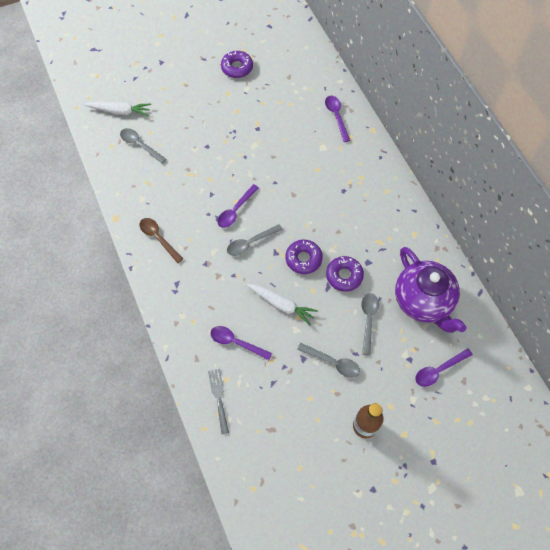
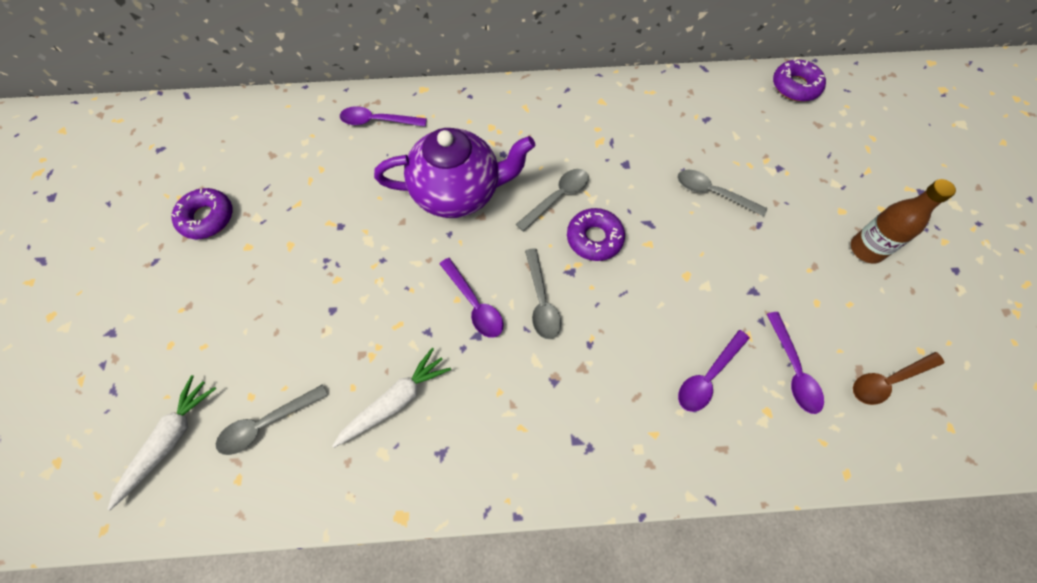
camera: 70 degrees left, 0 degrees up
(158, 238) = (476, 446): brown spoon -> brown spoon (888, 381)
(218, 398) = (797, 433): grey fork -> none
(282, 305) = (661, 291): white carrot -> white carrot (395, 401)
(333, 362) = (767, 256): grey spoon -> grey spoon (557, 197)
(344, 276) = (638, 198): purple donut -> purple donut (795, 86)
(423, 301) = (701, 125): purple teapot -> purple teapot (458, 192)
(438, 370) = (800, 143): purple spoon -> purple spoon (793, 370)

